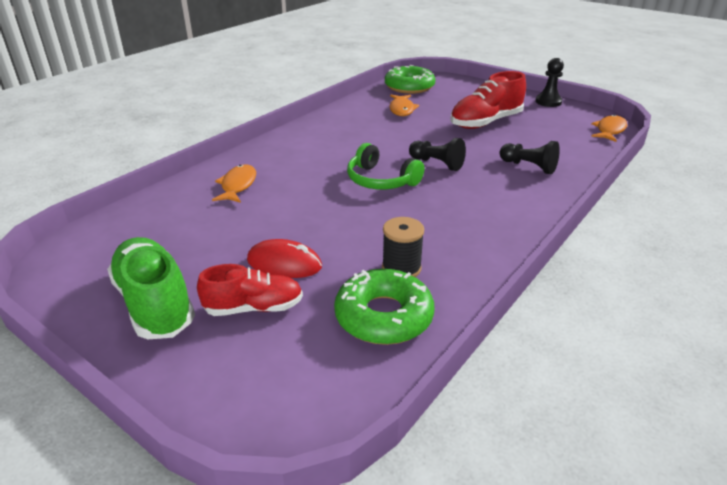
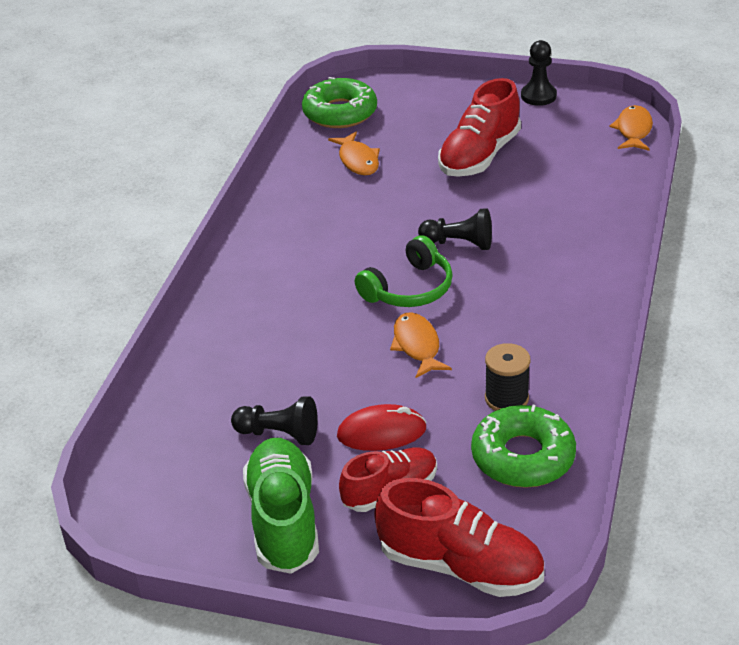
camera: 20 degrees left, 5 degrees up
(155, 303) = (283, 520): green shoe -> green shoe turned 45 degrees clockwise
(238, 185) = (242, 347): orange fish -> orange fish (417, 346)
(258, 392) = (460, 566): none -> red shoe
(381, 180) = (409, 289): green headphones -> green headphones turned 60 degrees counterclockwise
(529, 167) = (567, 218): black pawn -> black pawn (279, 434)

